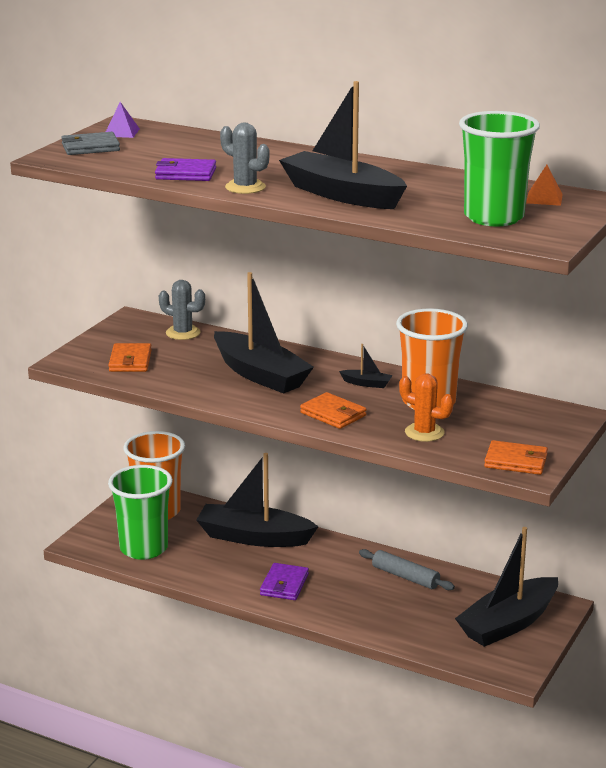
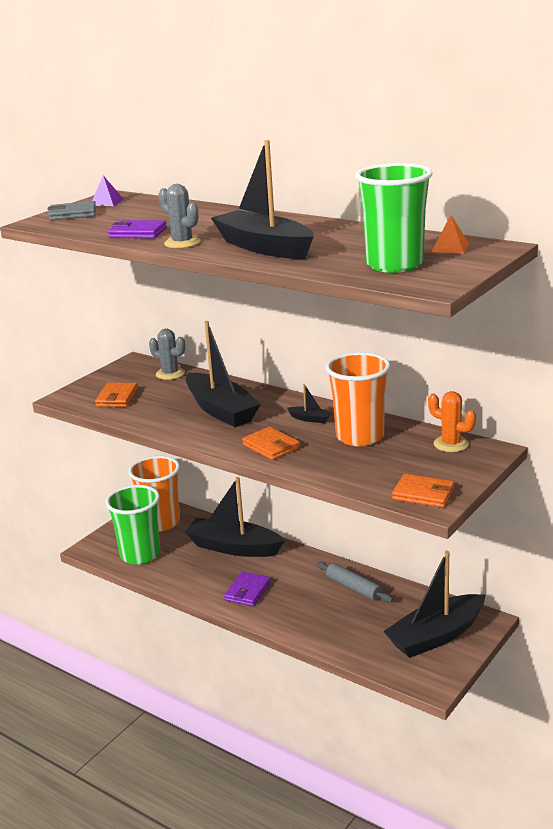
camera: 10 degrees right, 0 degrees up
(424, 432) = (347, 465): orange cactus -> orange cactus (451, 444)

